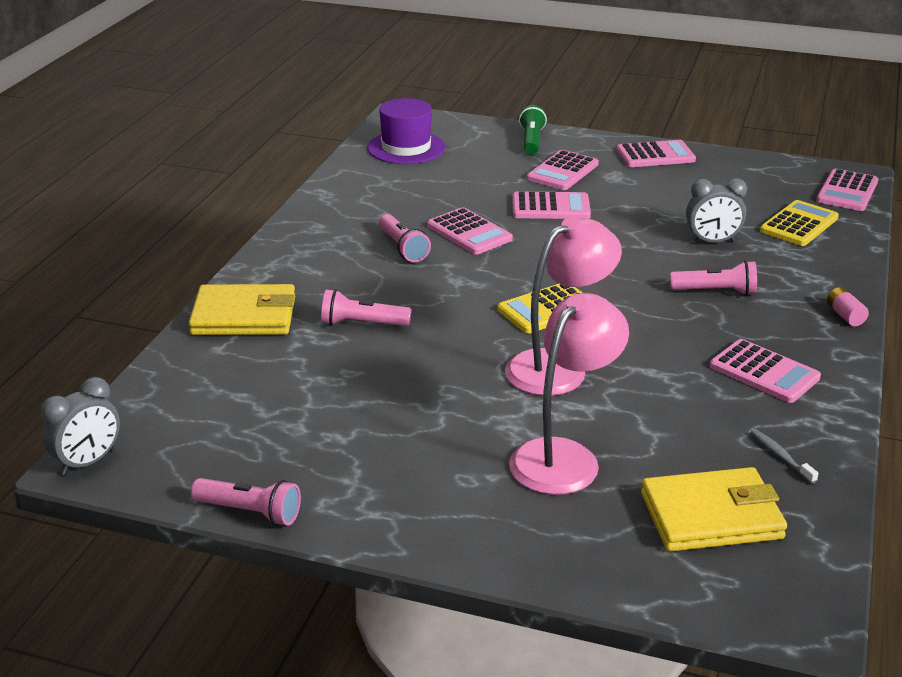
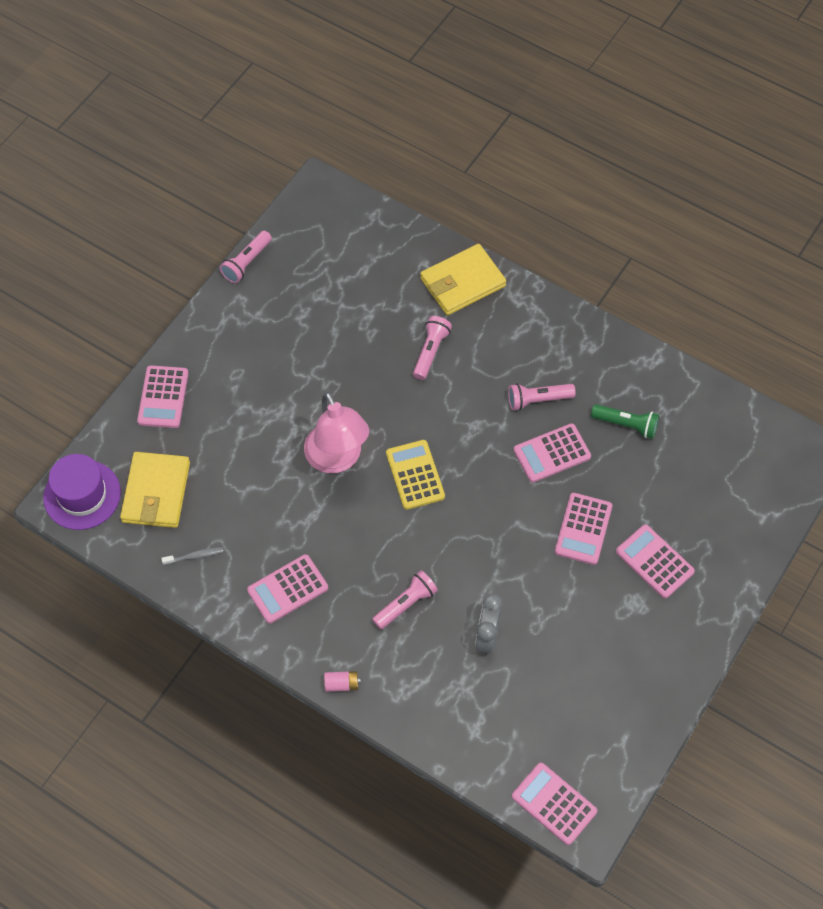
camera: 105 degrees right, 30 degrees up
(88, 462) = (320, 190): grey clock -> none
(244, 316) = (462, 282): yellow wallet -> yellow wallet turned 45 degrees clockwise
(406, 148) = (736, 443): purple hat -> purple hat (82, 495)
(531, 141) = (731, 556): green flashlight -> green flashlight (626, 425)
(564, 456) = (239, 432): pink lamp -> none
(655, 155) = (674, 658): pink calculator -> pink calculator (163, 397)
(716, 291) = (406, 604): pink flashlight -> pink flashlight turned 150 degrees counterclockwise
(799, 224) = (499, 724): yellow calculator -> none

